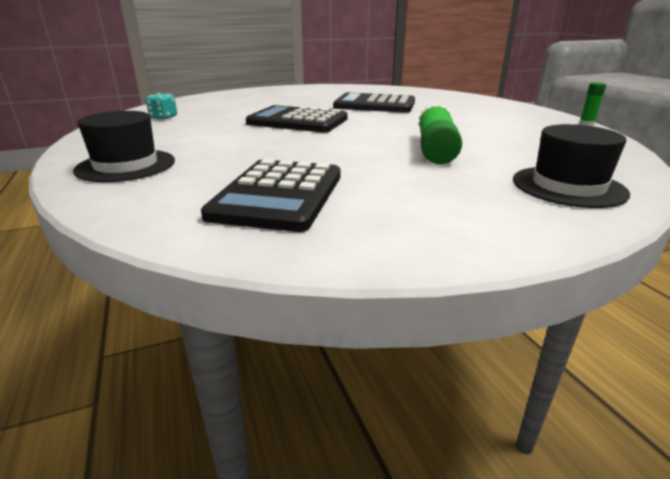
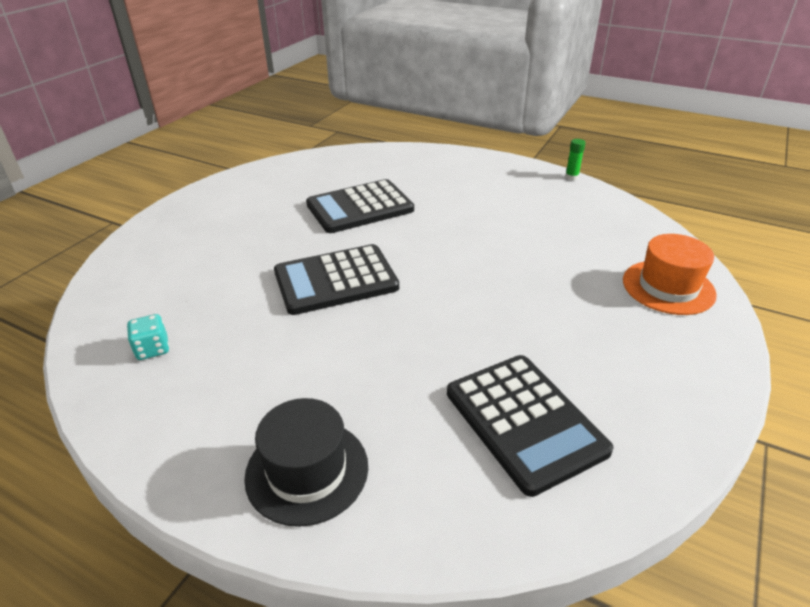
camera: 40 degrees left, 10 degrees up
(435, 149) = (527, 274): green glue stick -> none
(568, 186) = (668, 287): black hat -> orange hat

